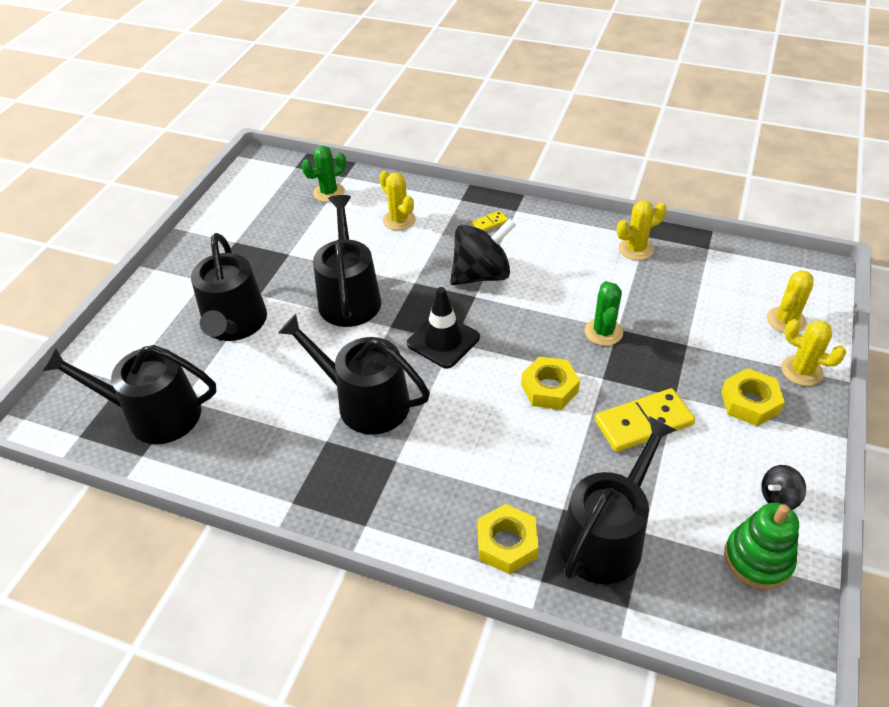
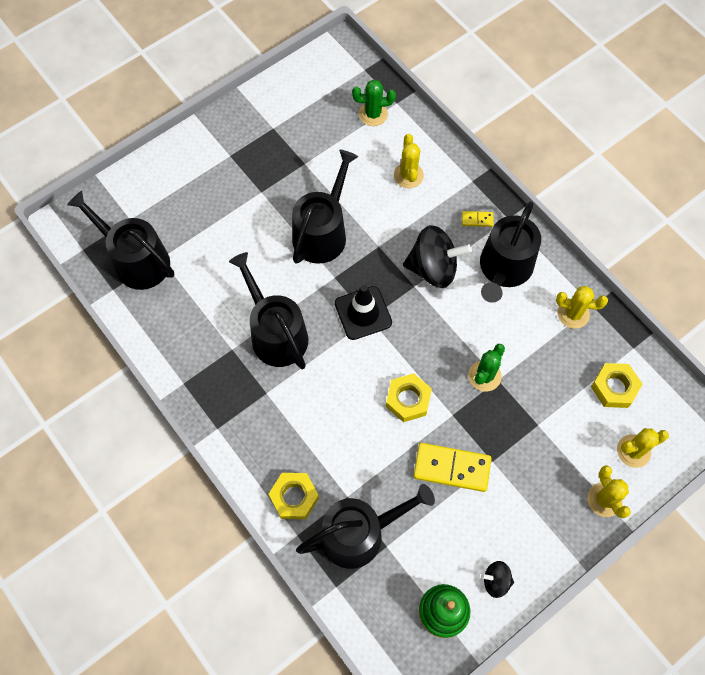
camera: 30 degrees right, 20 degrees up
(234, 324) = (228, 211): black watering can -> black watering can (504, 269)
(750, 402) = (541, 500): yellow nut -> yellow nut (614, 387)

